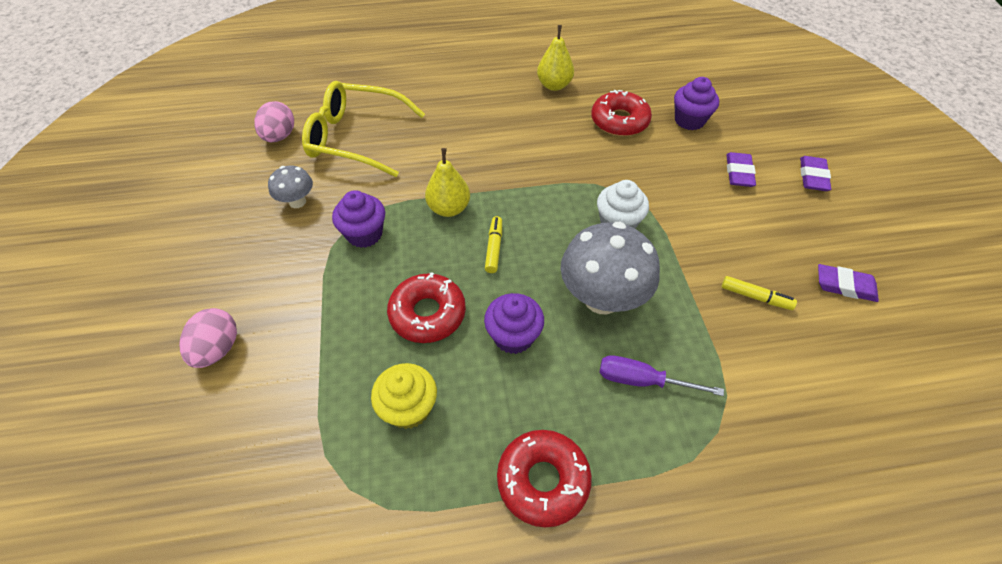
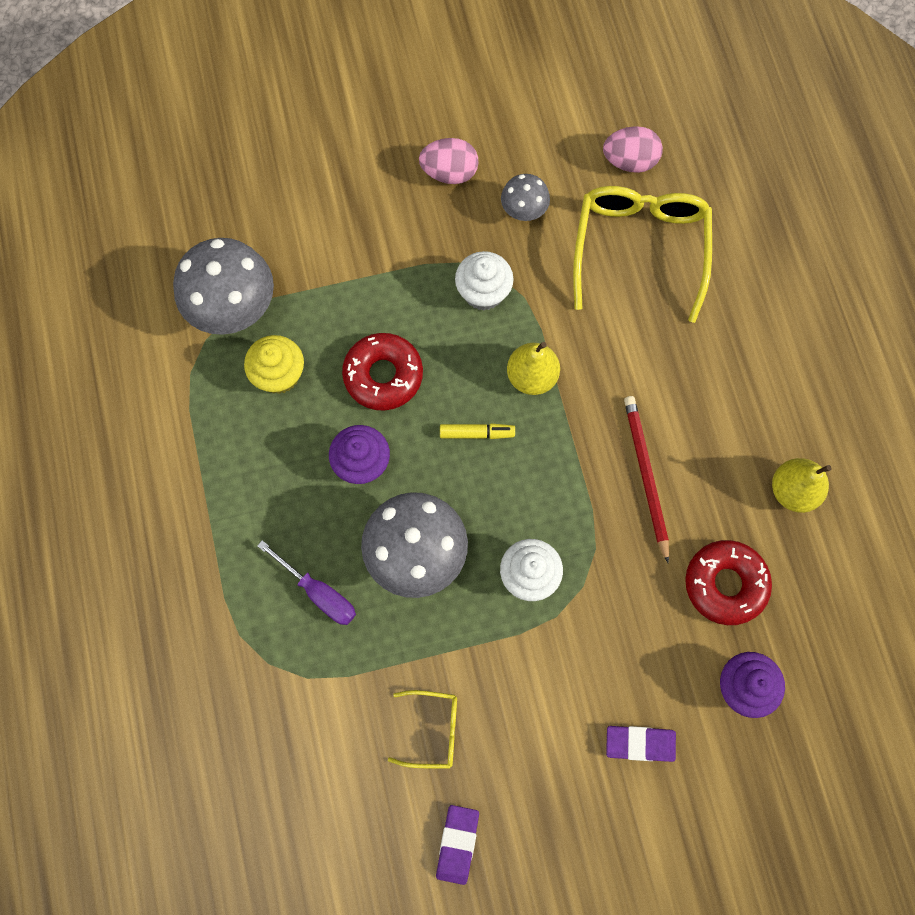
camera: 85 degrees right, 20 degrees up
(218, 349) = (330, 194): pink egg -> pink egg (449, 172)
(319, 454) = (234, 308): none -> grey mushroom
(364, 234) = (483, 292): purple cupcake -> white cupcake
(539, 151) = (645, 476): none -> red pencil
(543, 480) = (216, 499): red donut -> none
(642, 381) = (319, 592): purple screwdriver -> purple screwdriver turned 120 degrees clockwise
(755, 297) = (432, 730): yellow marker -> yellow glasses
(812, 176) = (645, 849): purple eraser -> none

